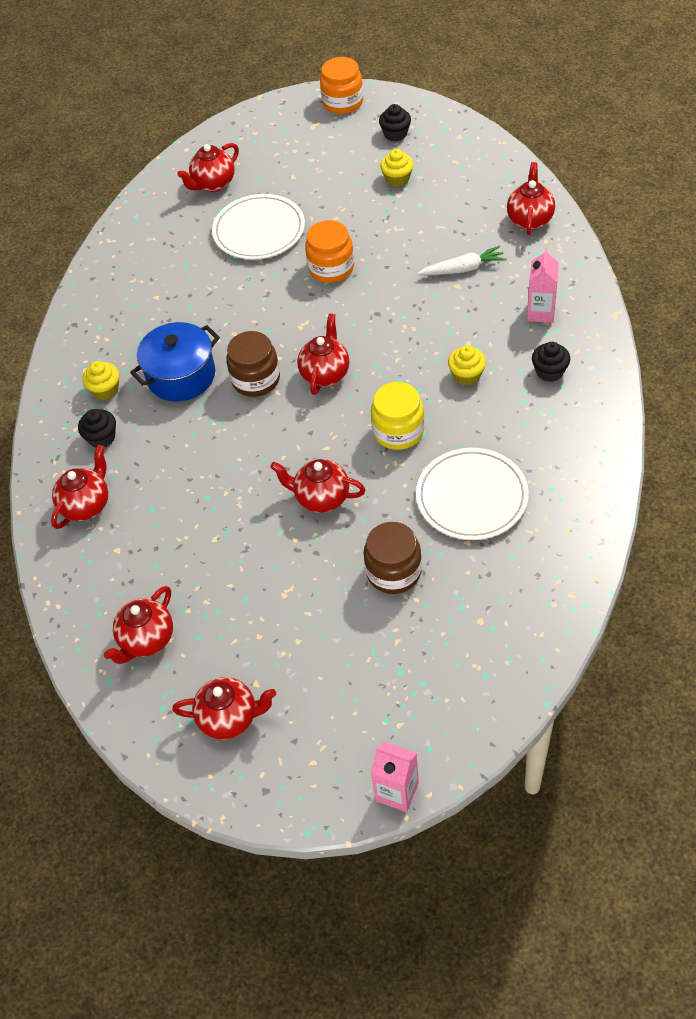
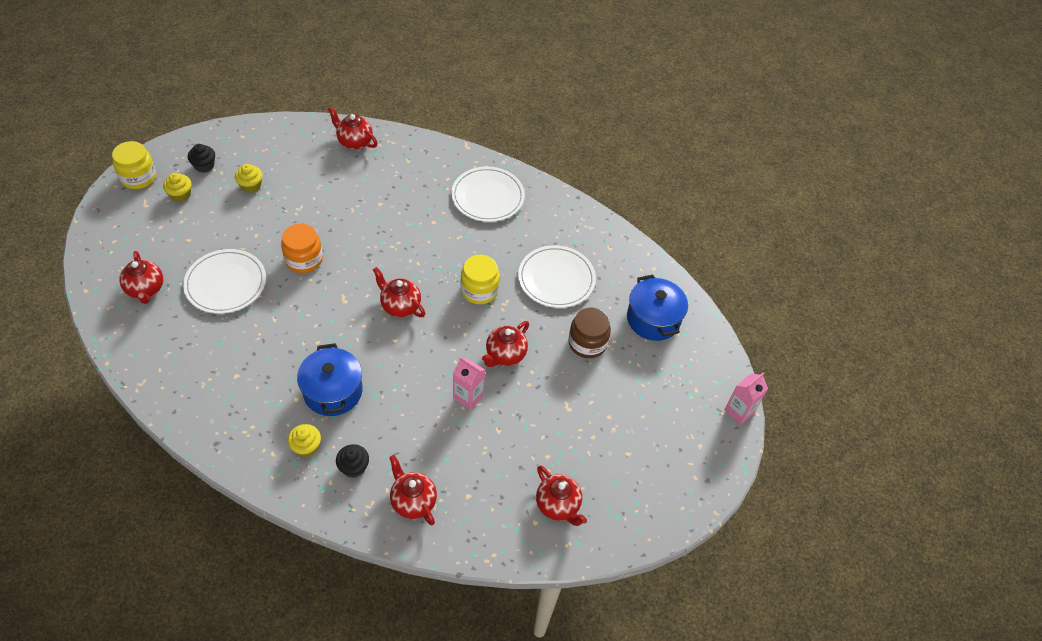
camera: 75 degrees left, 0 degrees up
(229, 718) = (646, 479): red teapot -> none
(256, 379) = (373, 347): brown jar -> none
(343, 102) = (138, 177): orange jar -> yellow jar
(463, 269) = (368, 194): white carrot -> none
(466, 375) = (460, 235): yellow cupcake -> yellow cupcake (180, 195)
(483, 628) = (653, 319): none -> blue pot
(541, 312) = (437, 177): pink carton -> pink carton (468, 396)
(549, 371) = (488, 196): black cupcake -> white plate

